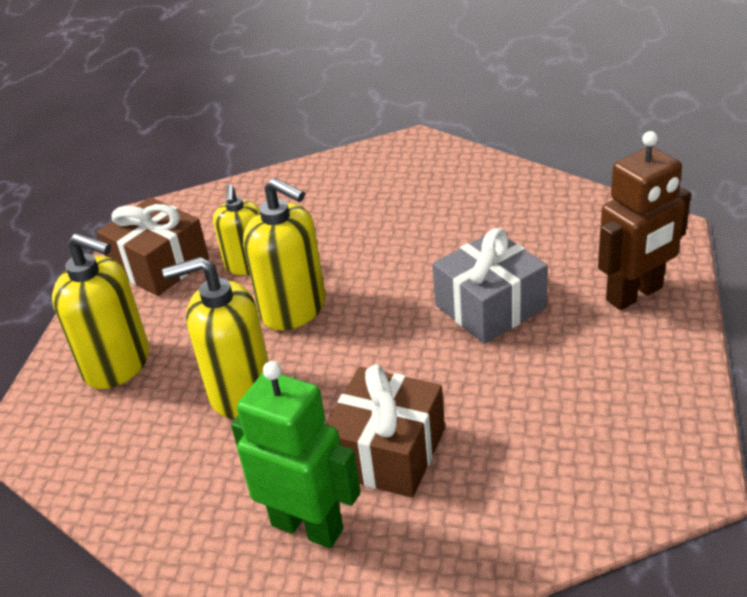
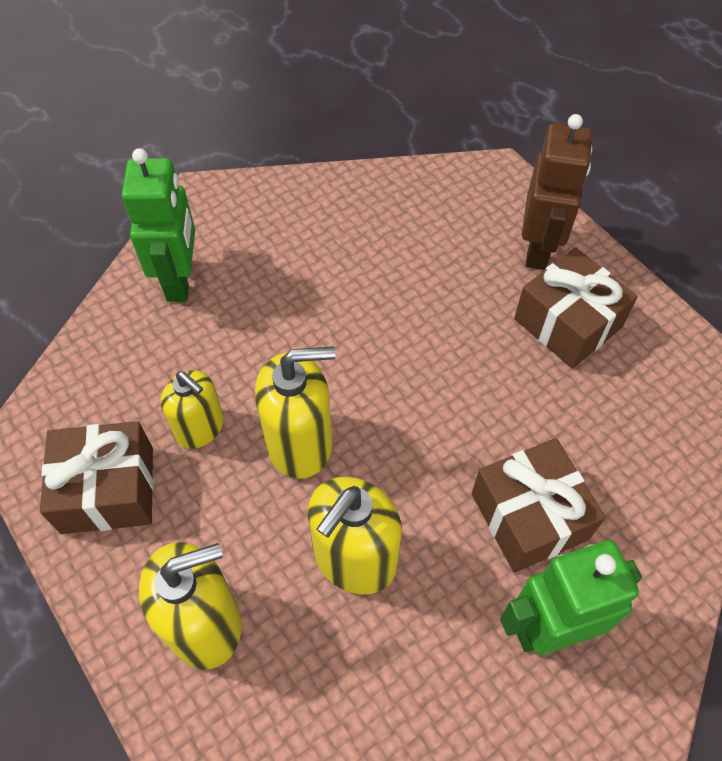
camera: 50 degrees left, 20 degrees up
(340, 181) = (180, 280): none -> green robot
(490, 307) = (454, 329): grey gift -> none
(592, 355) = (567, 323): none -> brown gift

